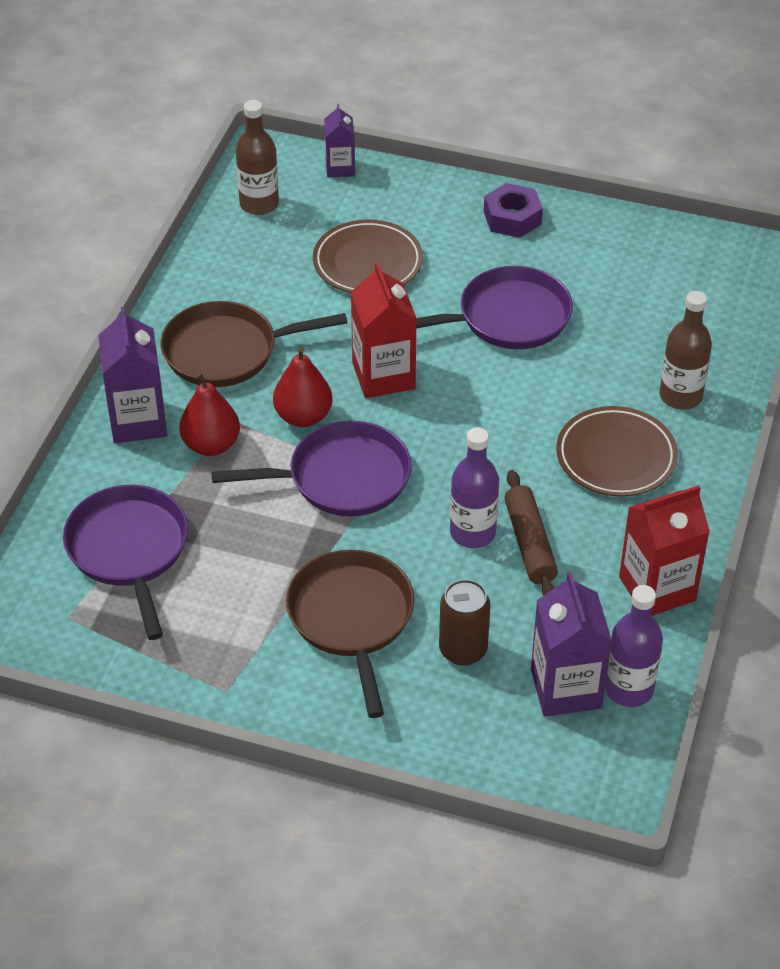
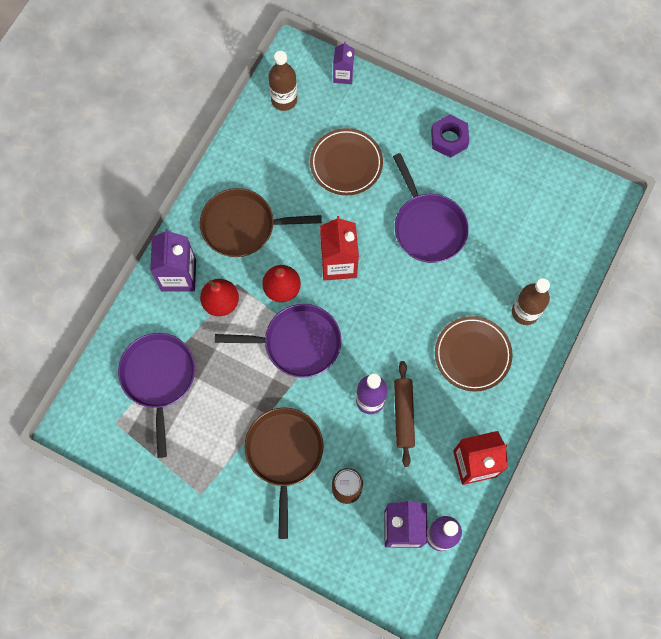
camera: 10 degrees right, 25 degrees up
(507, 318) = (428, 227): purple pan -> purple pan turned 75 degrees clockwise

